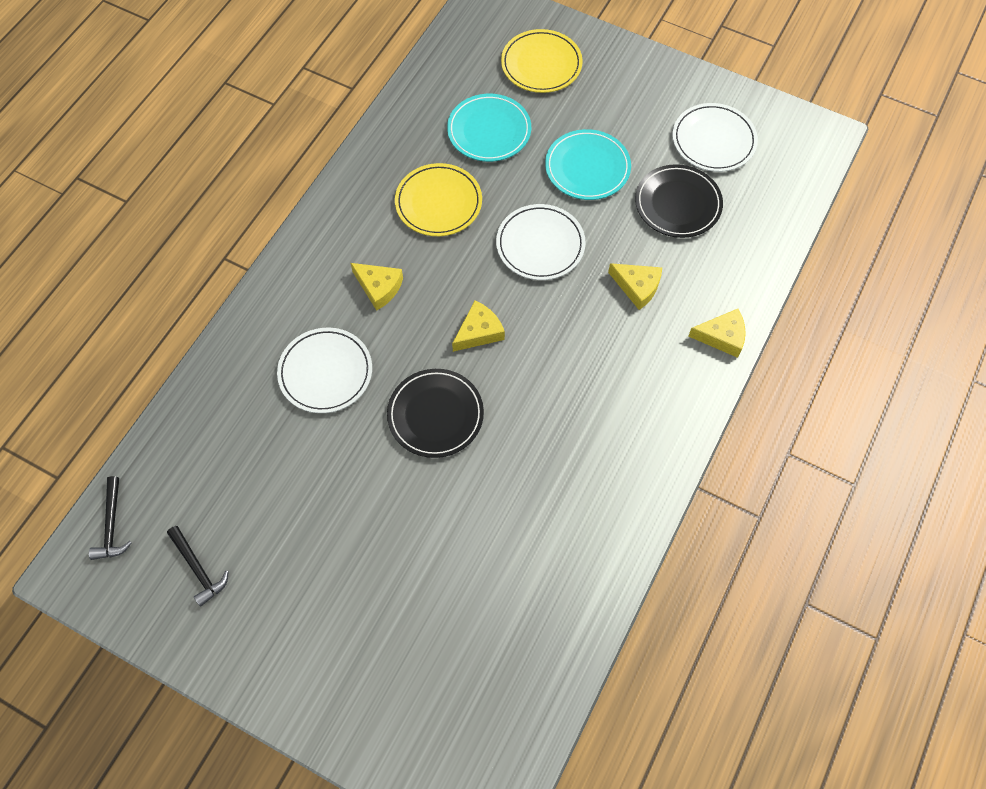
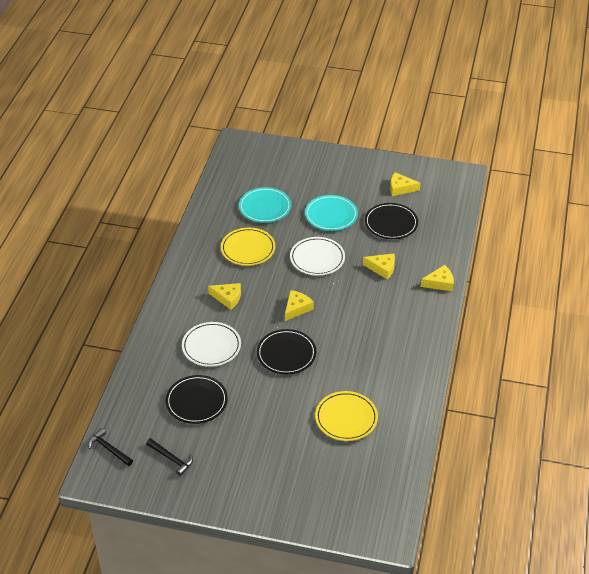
camera: 15 degrees left, 20 degrees down
(112, 525) = (109, 449): black hammer -> black hammer turned 150 degrees clockwise
(270, 470) = (196, 401): none -> black plate
(541, 64) = (284, 168): yellow plate -> yellow plate (346, 418)
(713, 140) = (400, 188): white plate -> yellow cheese

